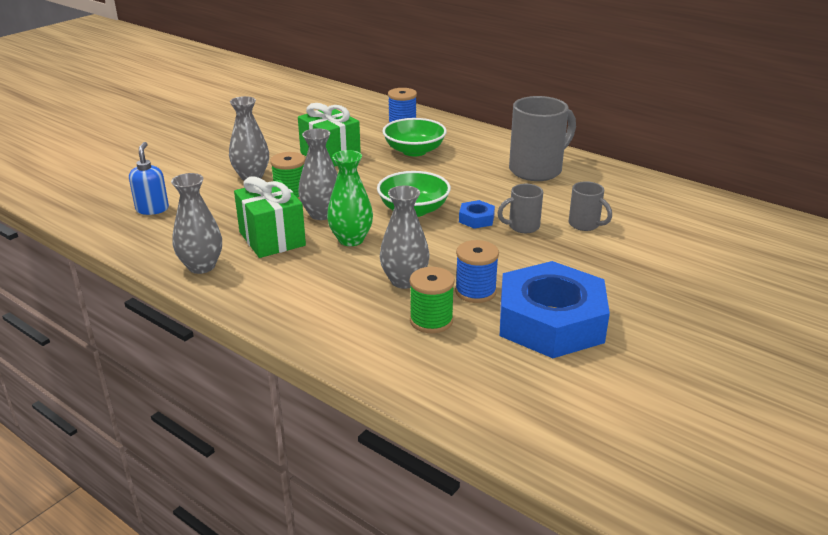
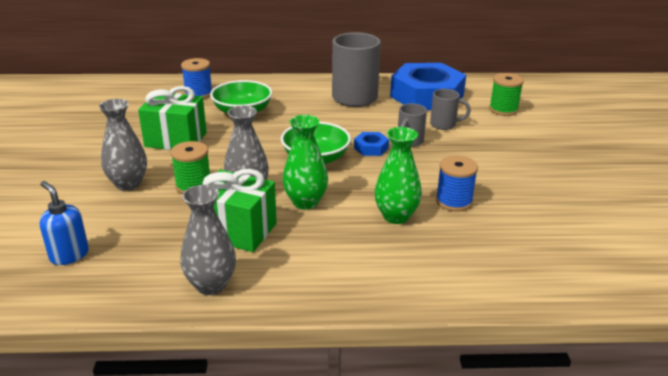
camera: 40 degrees left, 0 degrees up
(404, 281) = (396, 216): grey vase -> green vase
(431, 321) = (460, 237): green spool -> green spool (503, 110)
(550, 321) = (528, 200): blue nut -> blue nut (427, 96)

